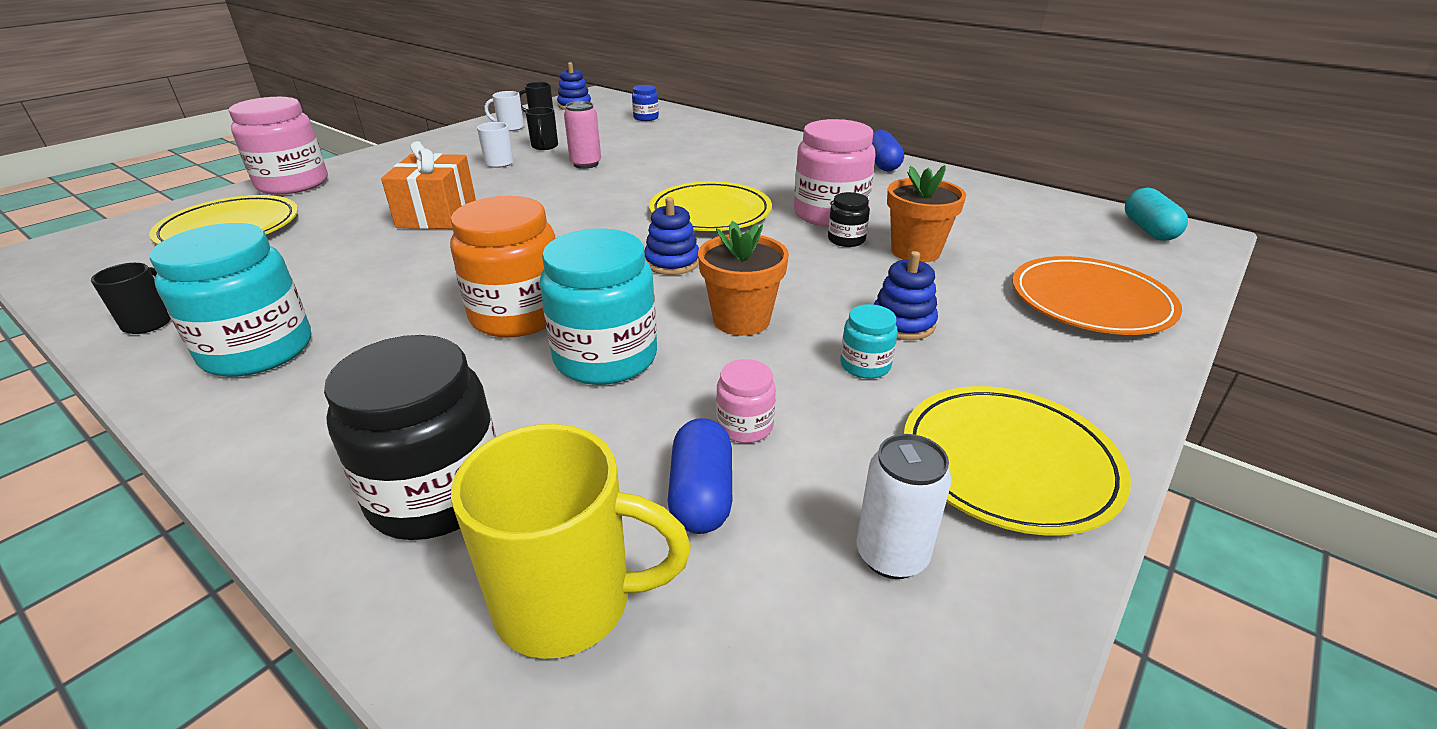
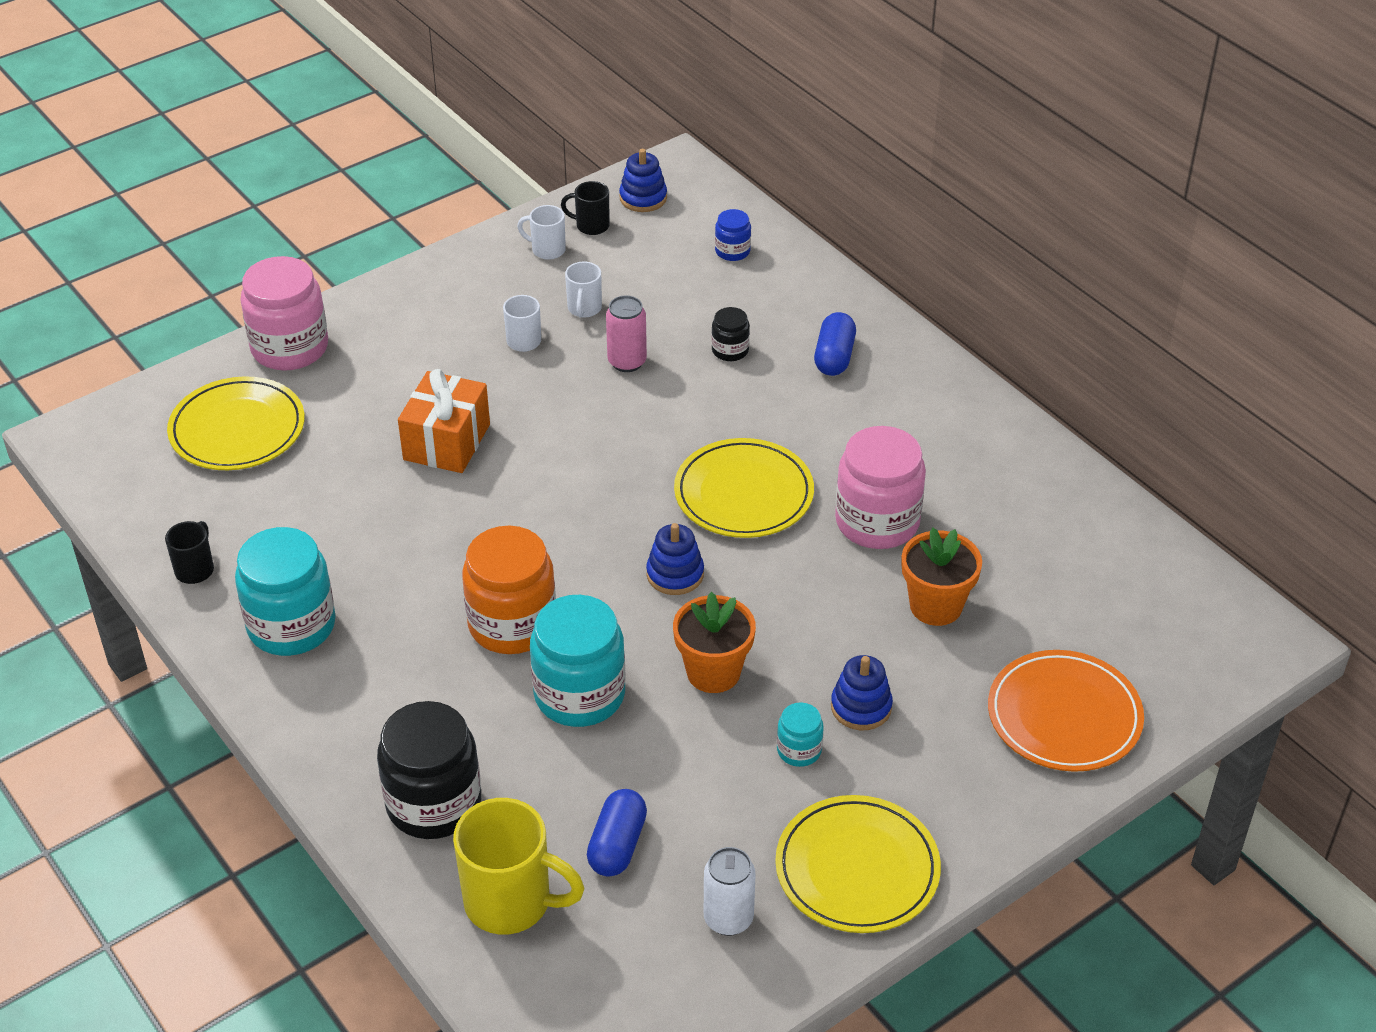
camera: 15 degrees right, 10 degrees up
(544, 146) = (584, 309): black mug -> white mug
(745, 426) = (671, 792): pink jar -> none
(846, 240) = (872, 572): black jar -> black jar (730, 350)
(882, 164) = (996, 428): blue capsule -> blue capsule (834, 357)
(1148, 230) = (1225, 620): turquoise capsule -> none

